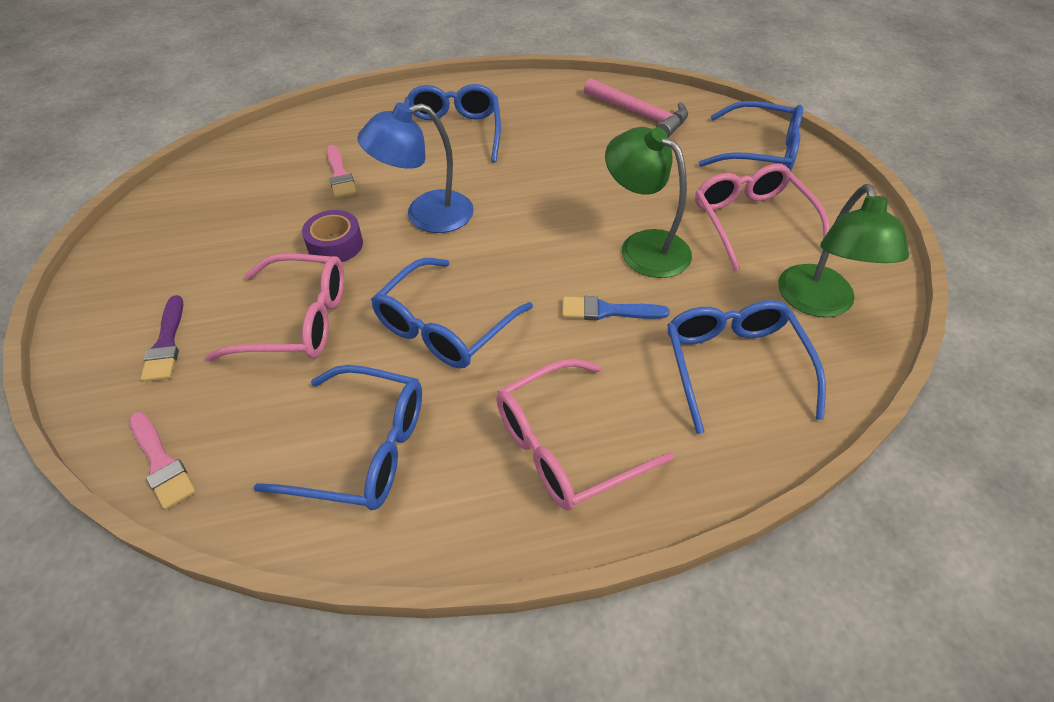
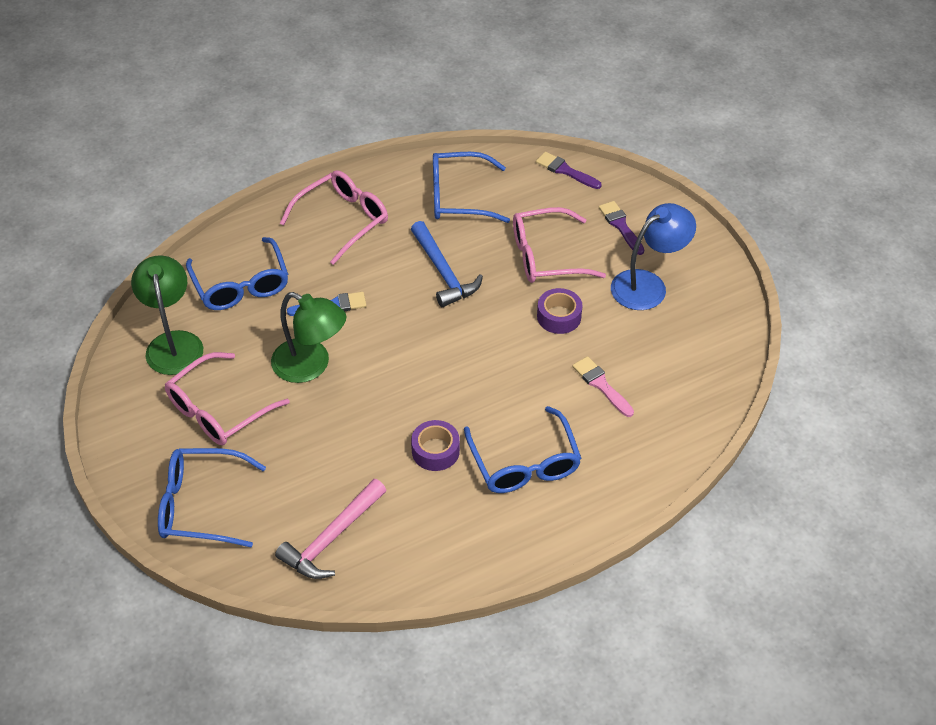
camera: 165 degrees right, 0 degrees up
(161, 463) = (565, 170): pink brush -> purple brush
(426, 215) = (501, 359): blue lamp -> blue lamp (648, 285)
(445, 326) = (443, 272): blue glasses -> blue hammer
(530, 153) = (435, 451): none -> purple tape
(639, 114) = (332, 538): pink hammer -> pink hammer turned 75 degrees counterclockwise
(751, 222) = (218, 410): pink glasses -> pink glasses turned 75 degrees clockwise

